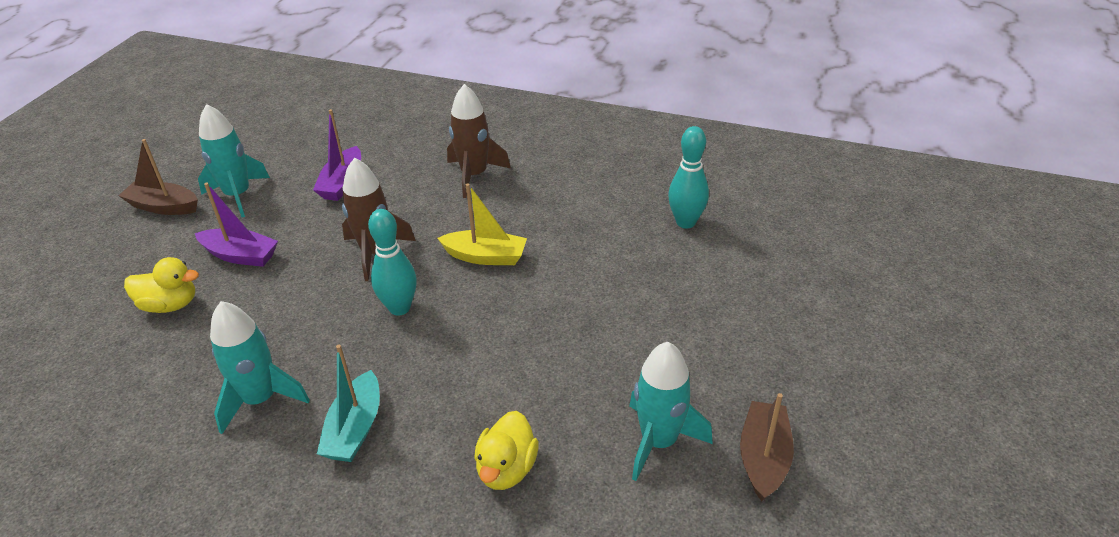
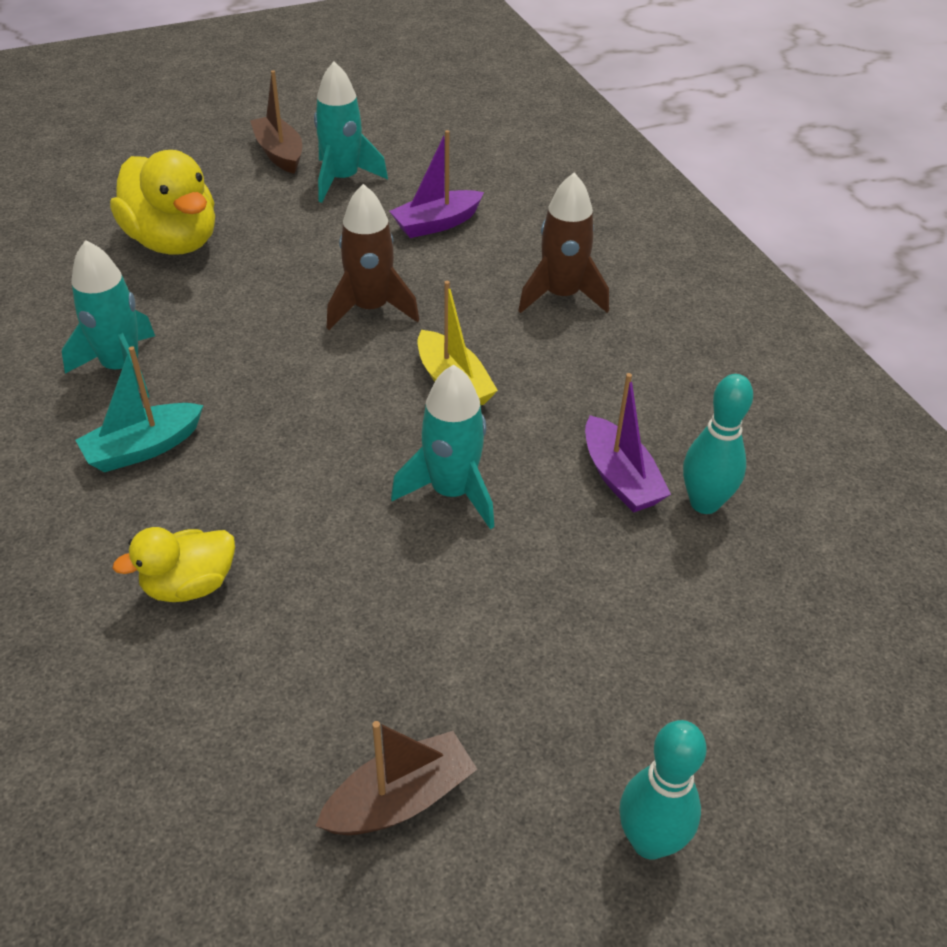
camera: 45 degrees right, 5 degrees up
(170, 305) = (173, 241): yellow duck -> yellow duck, size x1.71
(240, 255) = (272, 235): purple boat -> purple boat (620, 478)
(399, 308) = (317, 373): turquoise bowling pin -> turquoise bowling pin (649, 841)
(659, 441) = (335, 686): turquoise rocket -> turquoise rocket (452, 492)

